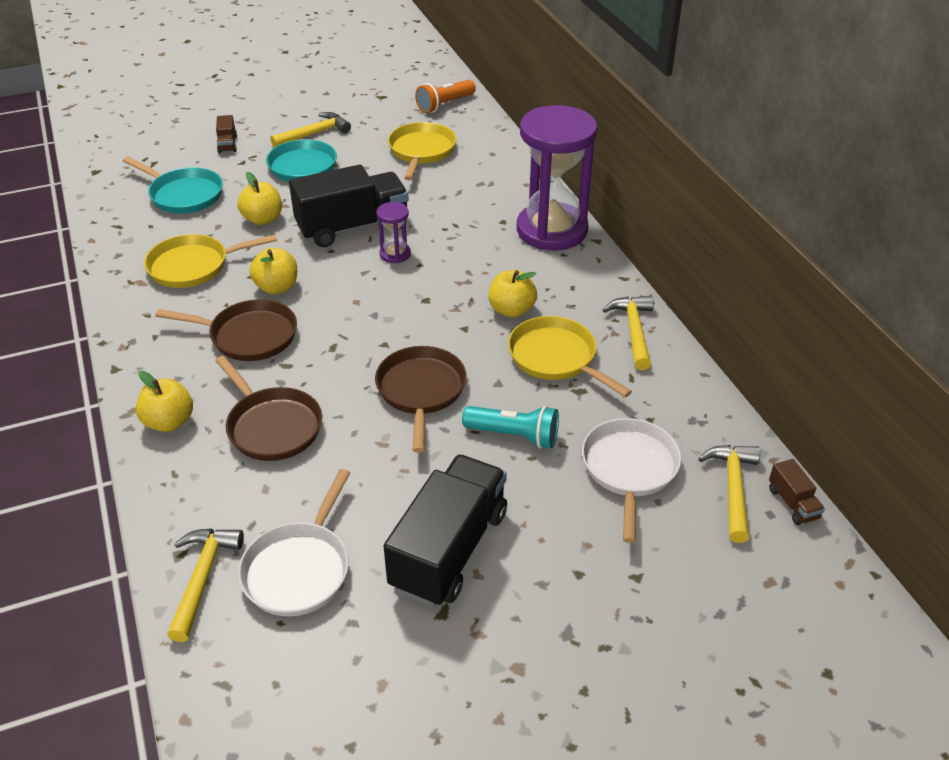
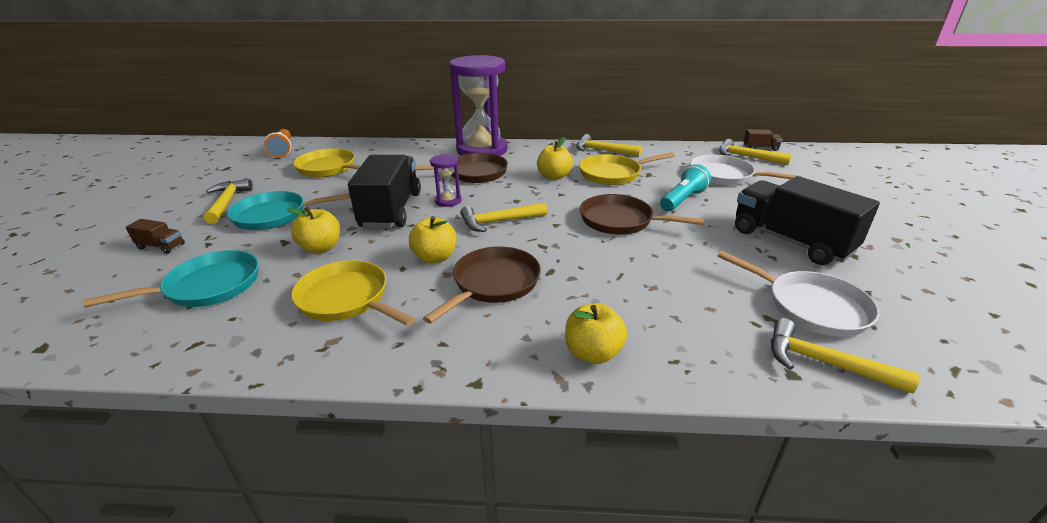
camera: 65 degrees left, 10 degrees down
(193, 266) = (347, 299): yellow pan -> yellow pan turned 120 degrees clockwise
(272, 426) = (629, 291): brown pan -> brown pan (473, 173)
(368, 303) = (498, 221): none -> yellow hammer

